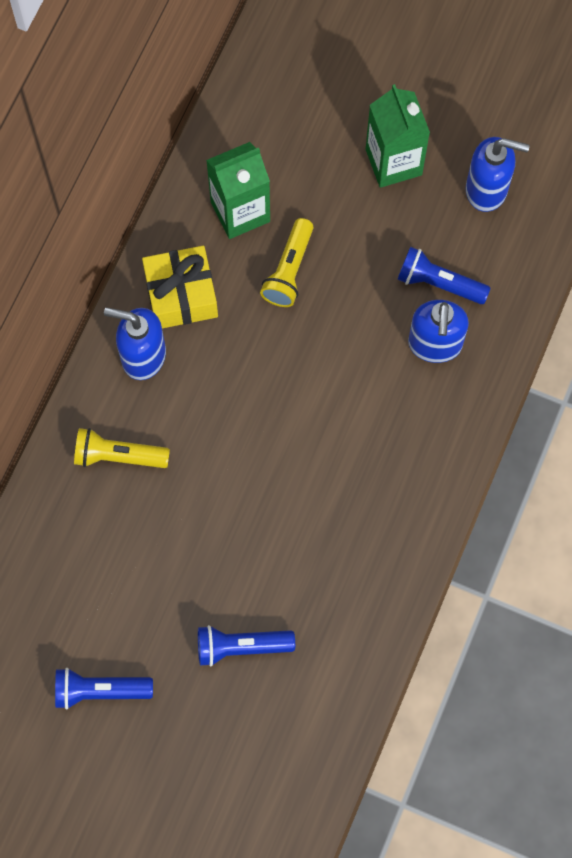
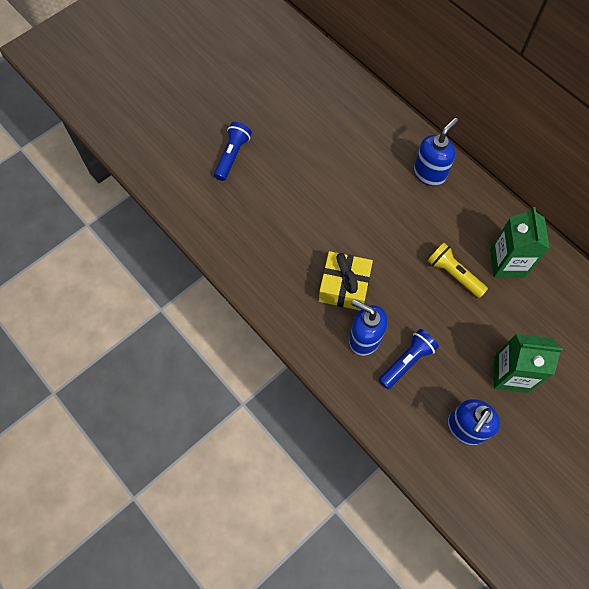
camera: 115 degrees right, 5 degrees down
(100, 690) = (246, 85): blue flashlight -> none
(118, 455) = (373, 139): yellow flashlight -> none
(181, 295) = (461, 208): yellow gift -> yellow gift (344, 286)

